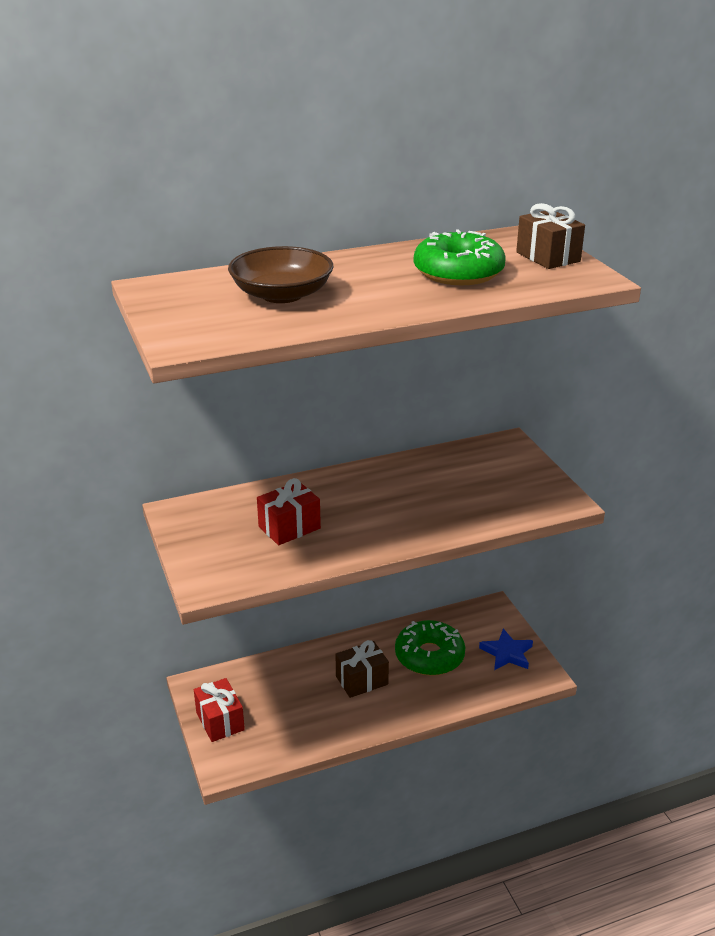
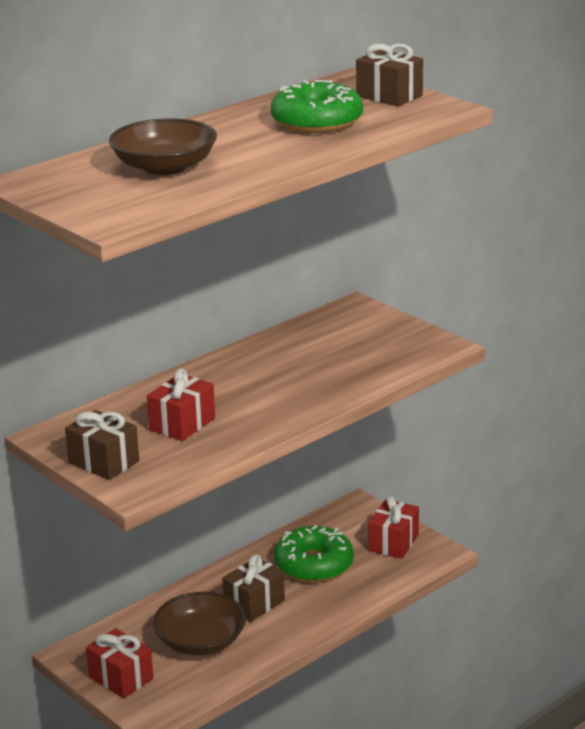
camera: 20 degrees left, 5 degrees down
(201, 550) = (103, 462): none -> brown gift
(300, 705) = (200, 641): none -> brown bowl
(507, 653) = (393, 543): blue star -> red gift

